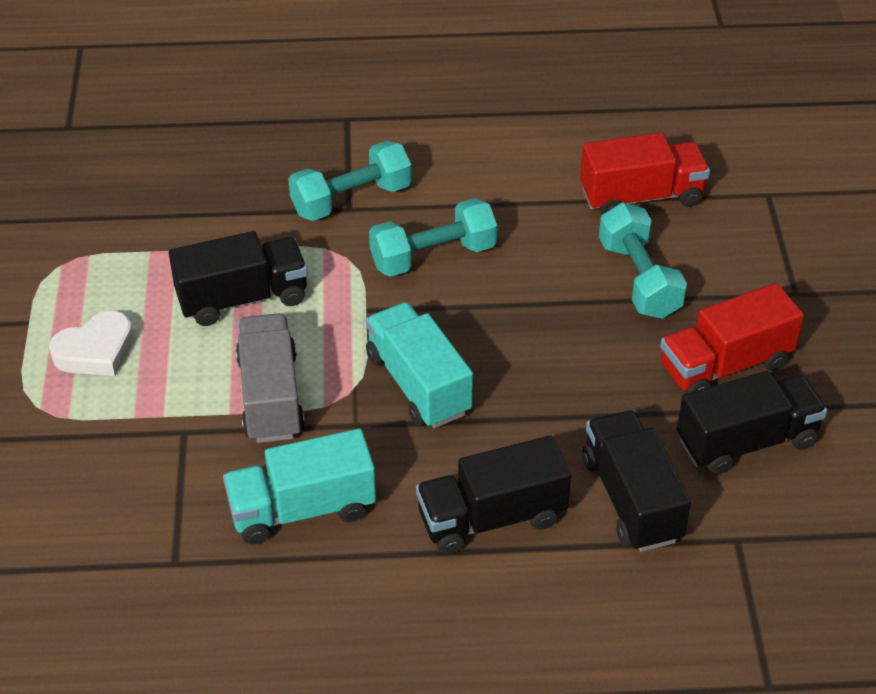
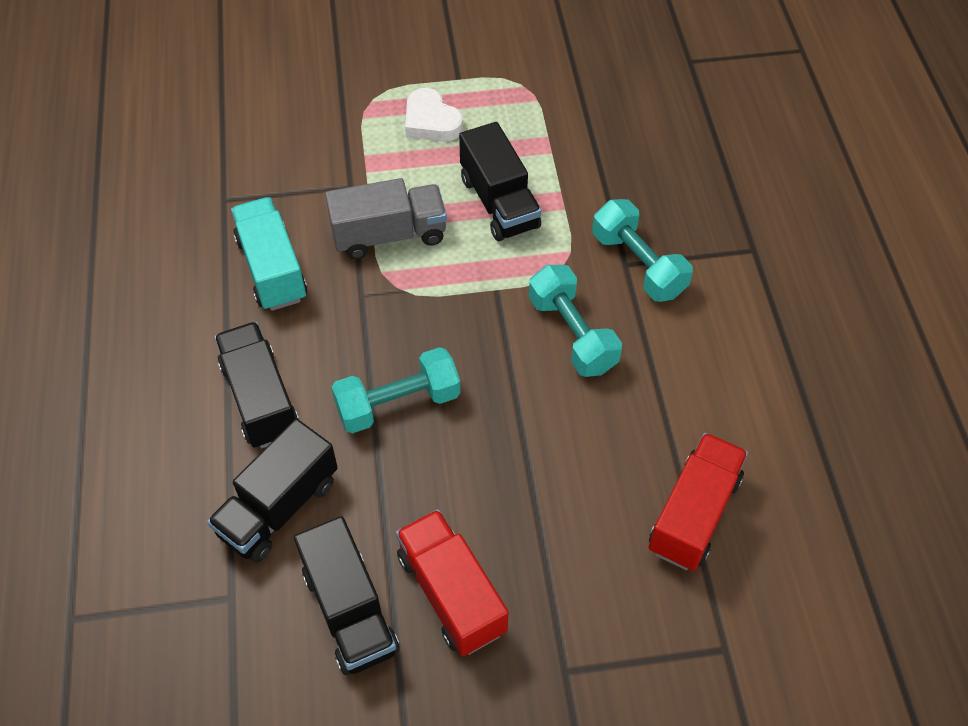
camera: 85 degrees right, 10 degrees up
(418, 384) = (409, 335): turquoise truck -> none
(631, 499) = (279, 507): black truck -> black truck turned 150 degrees clockwise
(639, 279) = (566, 512): turquoise dumbbell -> turquoise dumbbell (398, 403)
(641, 196) = (693, 514): red truck -> red truck turned 135 degrees counterclockwise

